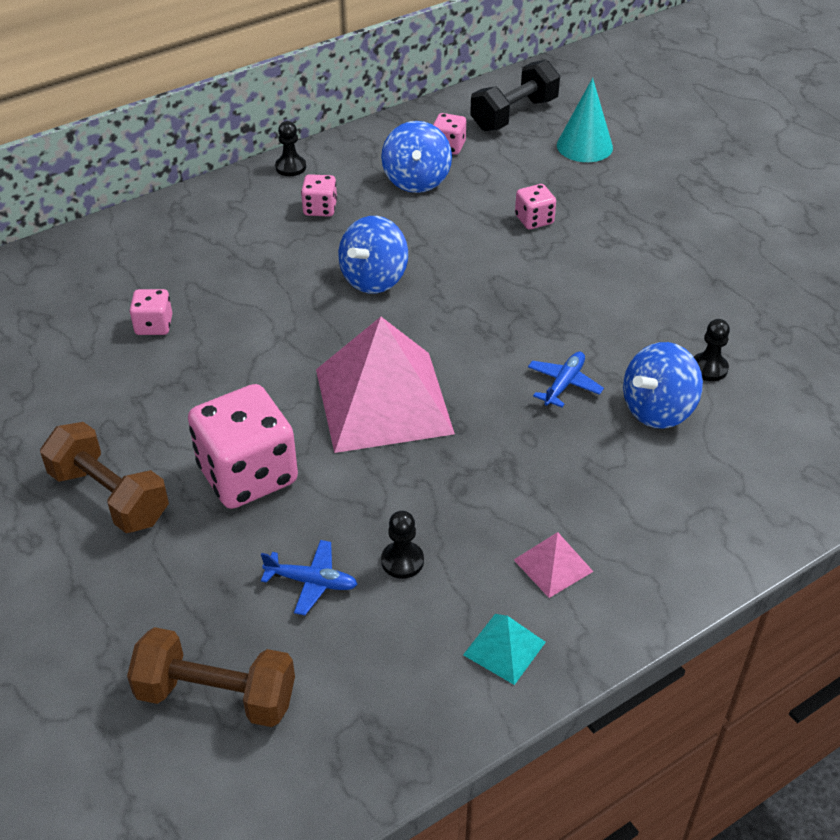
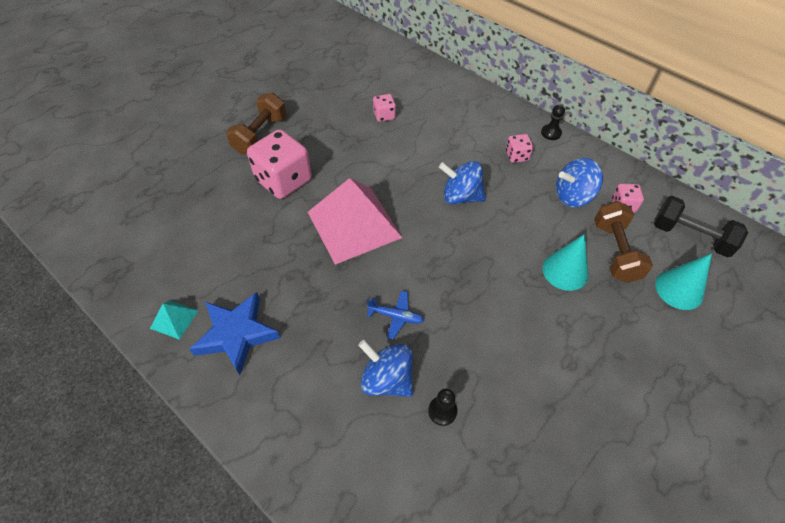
camera: 75 degrees right, 10 degrees up
(216, 695) = (143, 205): brown dumbbell -> brown dumbbell (615, 251)
(312, 582) = (214, 224): blue plane -> none
(402, 561) = (232, 259): black pawn -> none
(534, 220) = (565, 271): pink dice -> turquoise cone
(553, 565) = (236, 334): pink pyramid -> blue star

